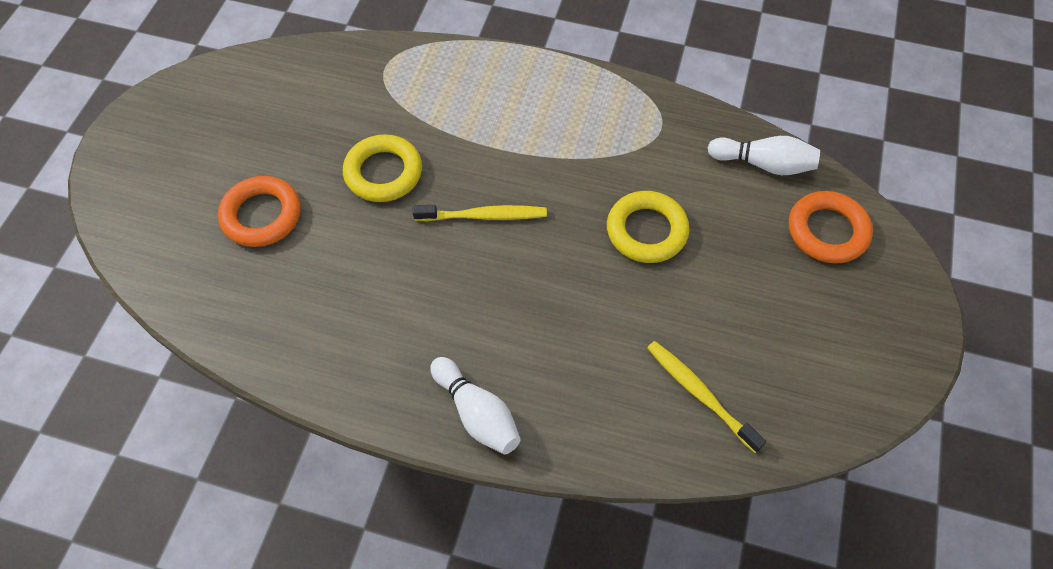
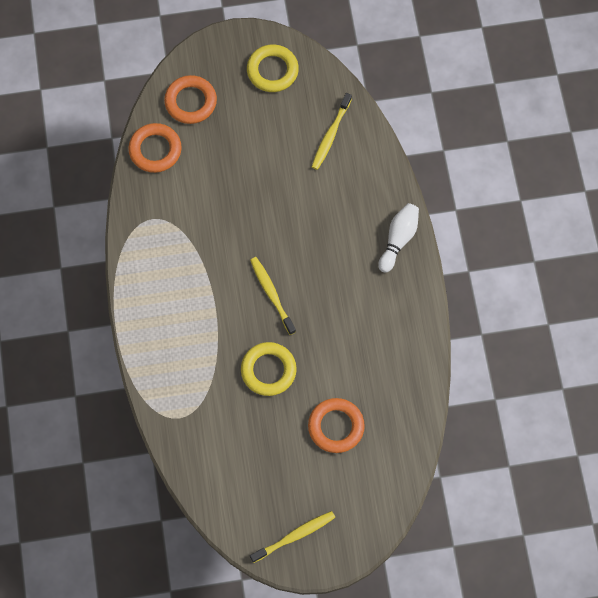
camera: 115 degrees left, 10 degrees up
(168, 121) = (294, 536): none -> yellow toothbrush
(646, 231) = (238, 198): yellow ring -> yellow ring (272, 71)
(764, 164) = (155, 150): white bowling pin -> orange ring

